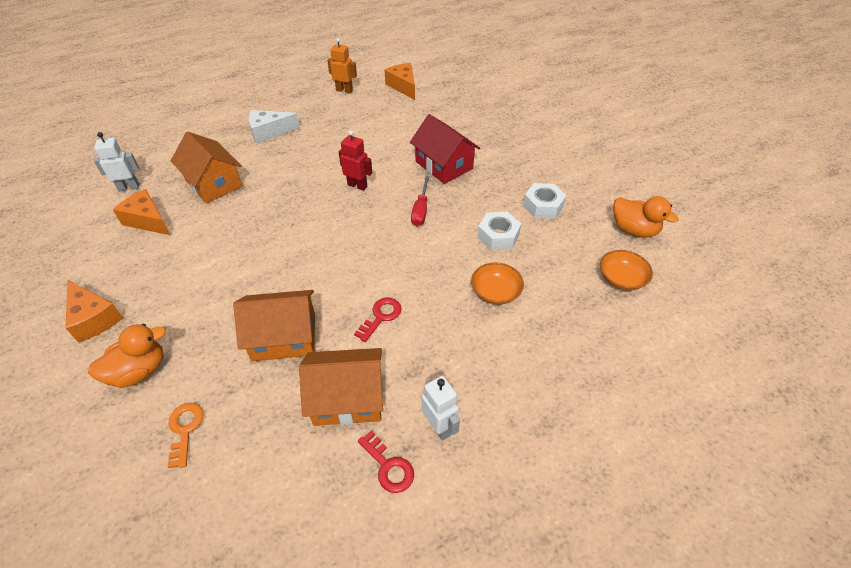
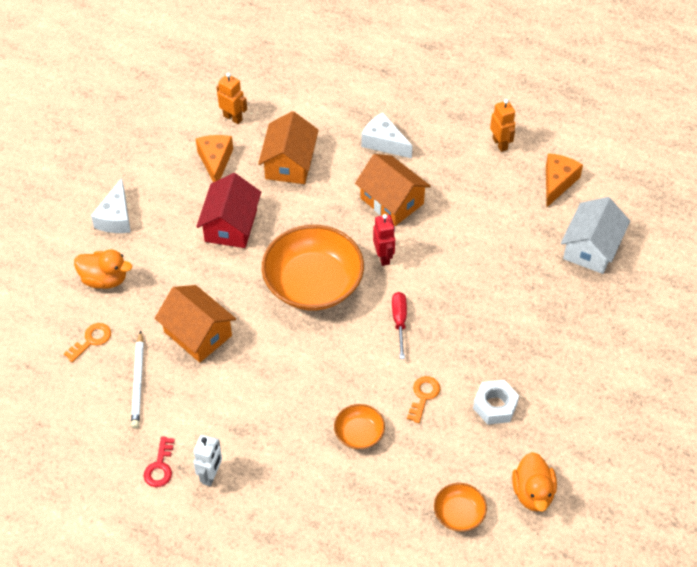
camera: 50 degrees right, 5 degrees up
(94, 318) = (116, 217): orange cheese -> white cheese
(129, 187) = (233, 118): white robot -> orange robot
(277, 419) = (138, 382): none -> white pencil
(331, 234) = (313, 283): none -> orange bowl
(347, 398) = (186, 408): orange house -> orange house (392, 201)
(381, 317) = (267, 377): red key -> none
(421, 210) = (399, 322): red screwdriver -> red screwdriver turned 120 degrees clockwise
(444, 165) = (473, 297): red house -> red house (231, 225)
(466, 101) = (591, 248): none -> white house
(498, 236) = (423, 396): white nut -> orange key

